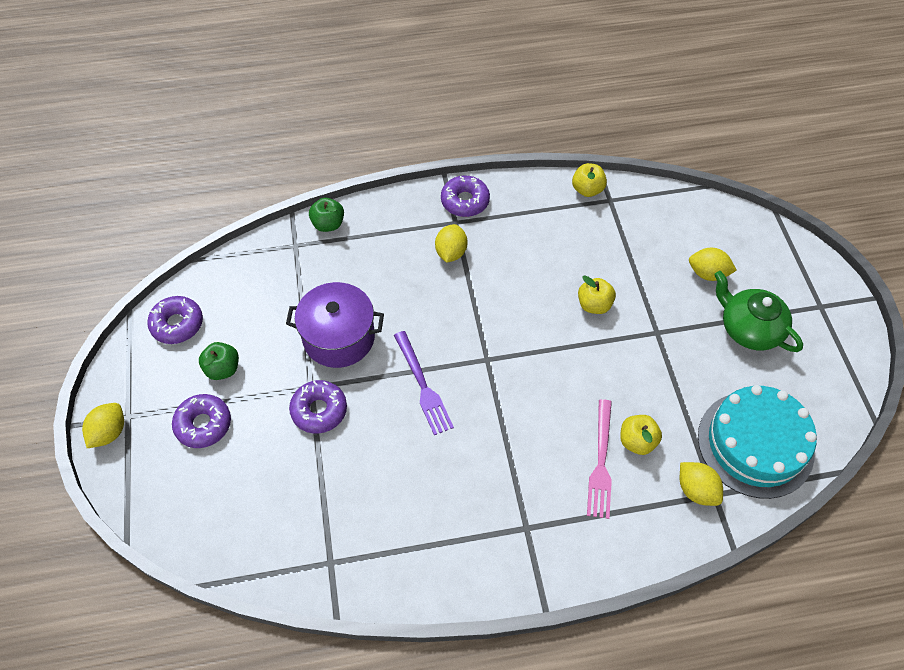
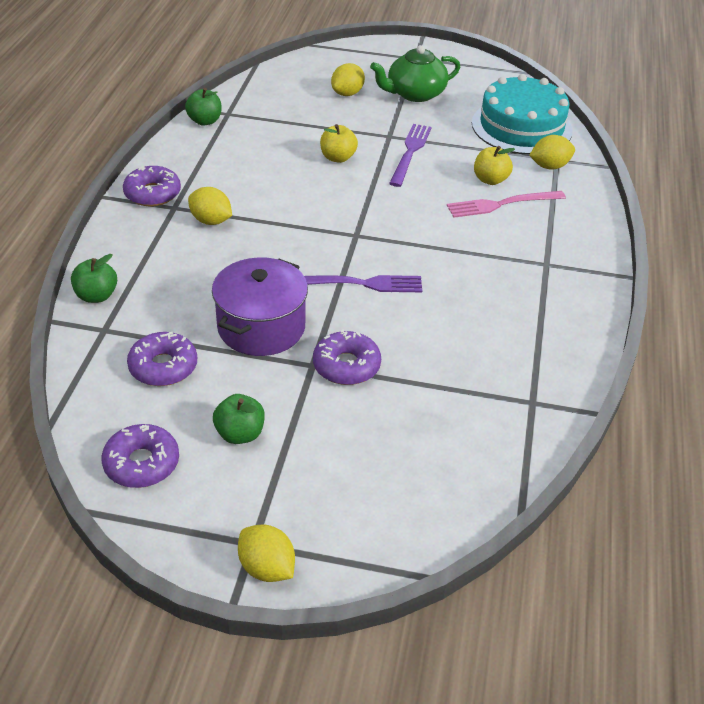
camera: 70 degrees left, 15 degrees down
(203, 424) = (309, 469): purple donut -> purple donut (163, 367)
(587, 190) = (205, 121): yellow apple -> green apple
(601, 463) = (501, 204): pink fork -> pink fork turned 135 degrees clockwise
(640, 359) = (410, 152): none -> purple fork

